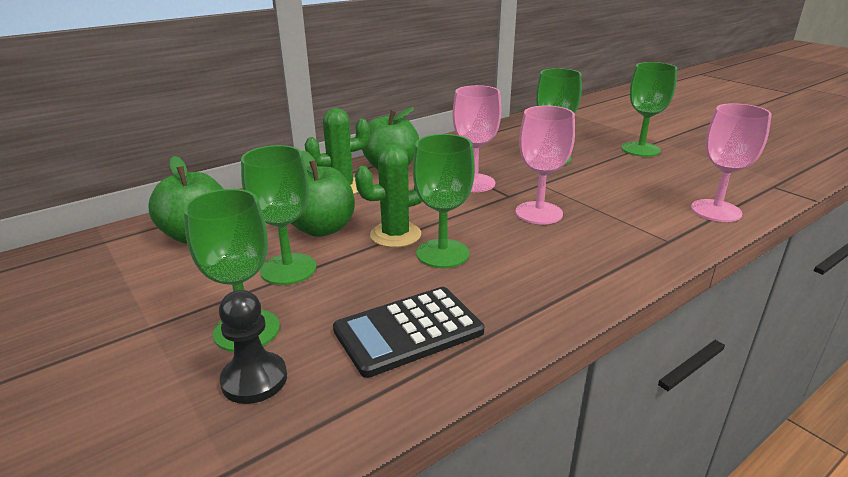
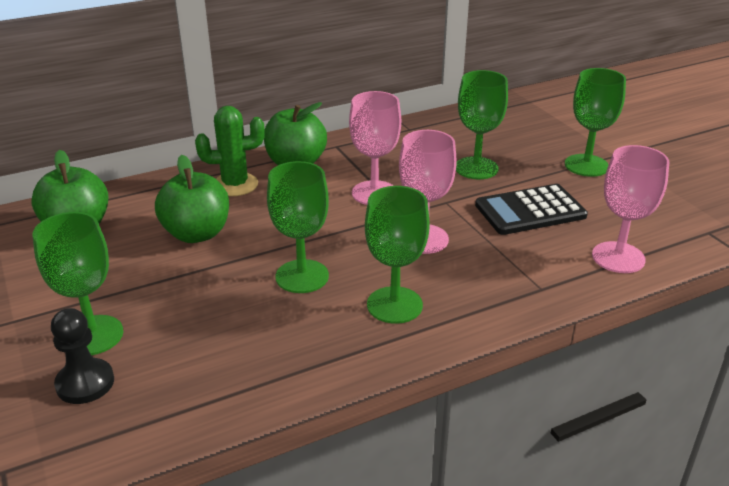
camera: 10 degrees right, 5 degrees up
(288, 269) = (150, 276): green goblet -> green goblet (394, 305)
(395, 235) = (265, 249): green cactus -> none
(408, 331) = (233, 355): black calculator -> black calculator (530, 211)

